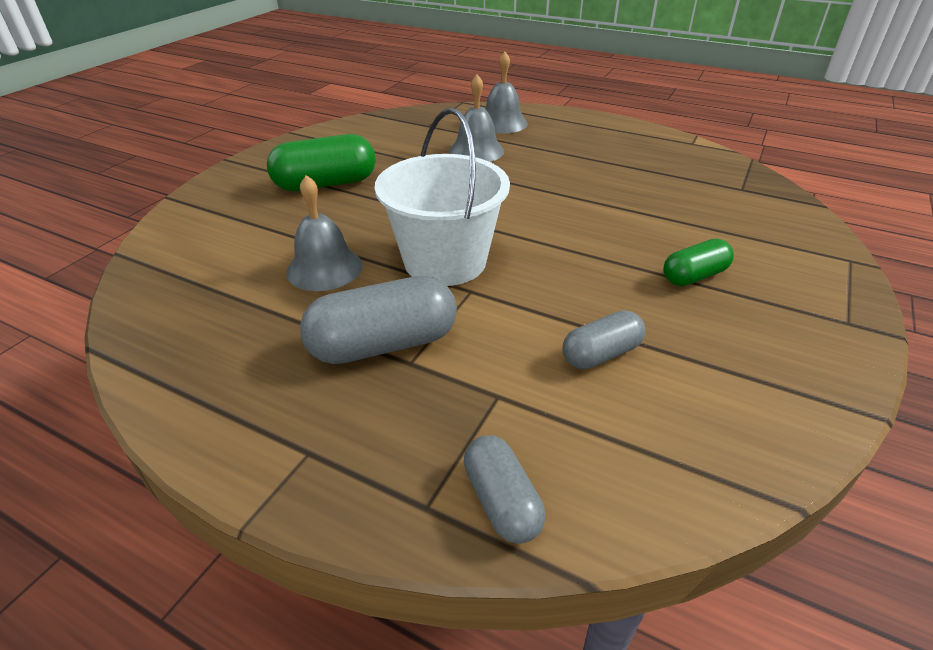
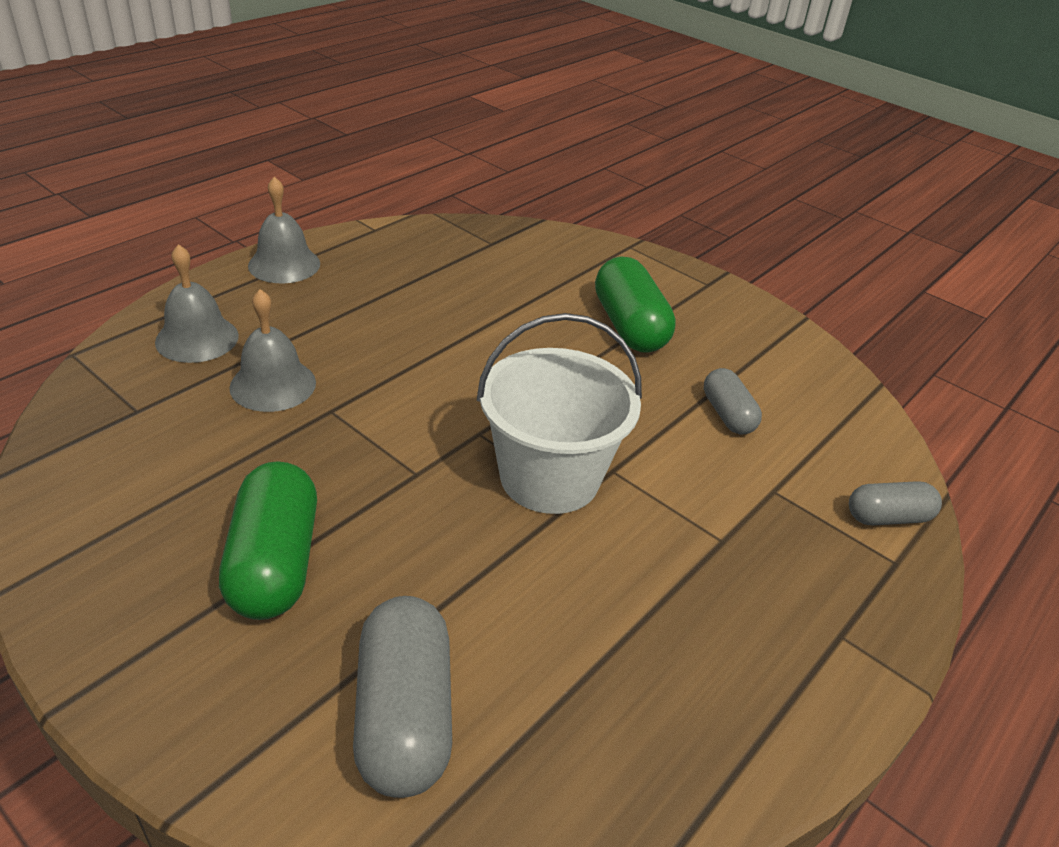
camera: 80 degrees left, 0 degrees up
(324, 268) = (526, 590): grey bell -> grey bell (284, 264)
(383, 344) = (692, 556): grey capsule -> grey capsule (404, 715)
(694, 276) = (629, 326): green capsule -> green capsule, size x1.69

